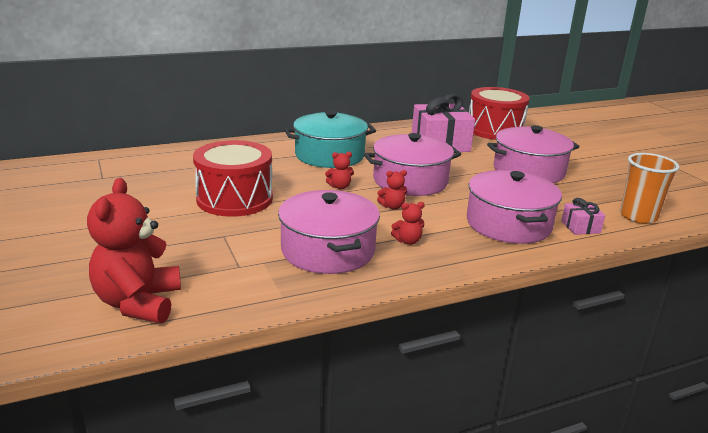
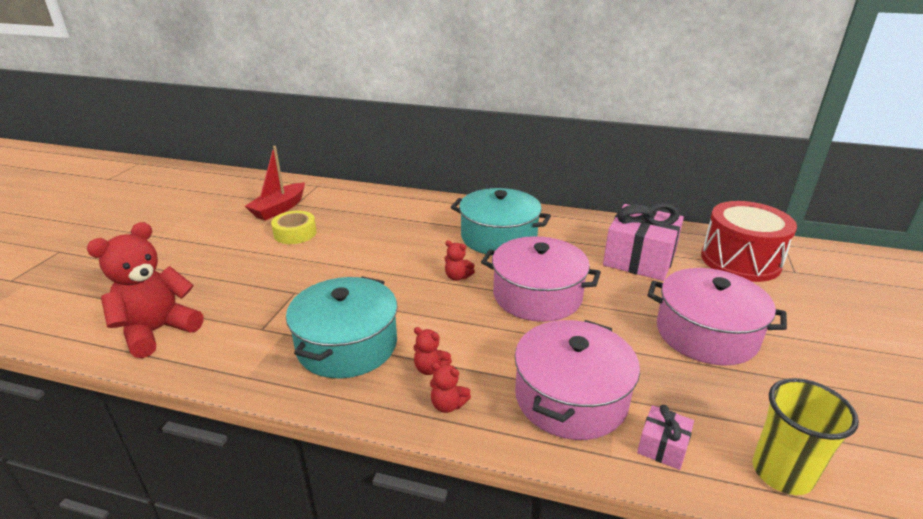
camera: 40 degrees right, 5 degrees up
(90, 185) = (279, 209): none -> red boat
(145, 198) = (295, 233): none -> yellow tape
(234, 199) = (353, 258): red drum -> none
(327, 250) = (347, 345): pink pot -> turquoise pot
(392, 207) = (474, 320): red teddy bear -> red teddy bear (448, 405)
(638, 216) = (782, 472): orange cup -> yellow cup

